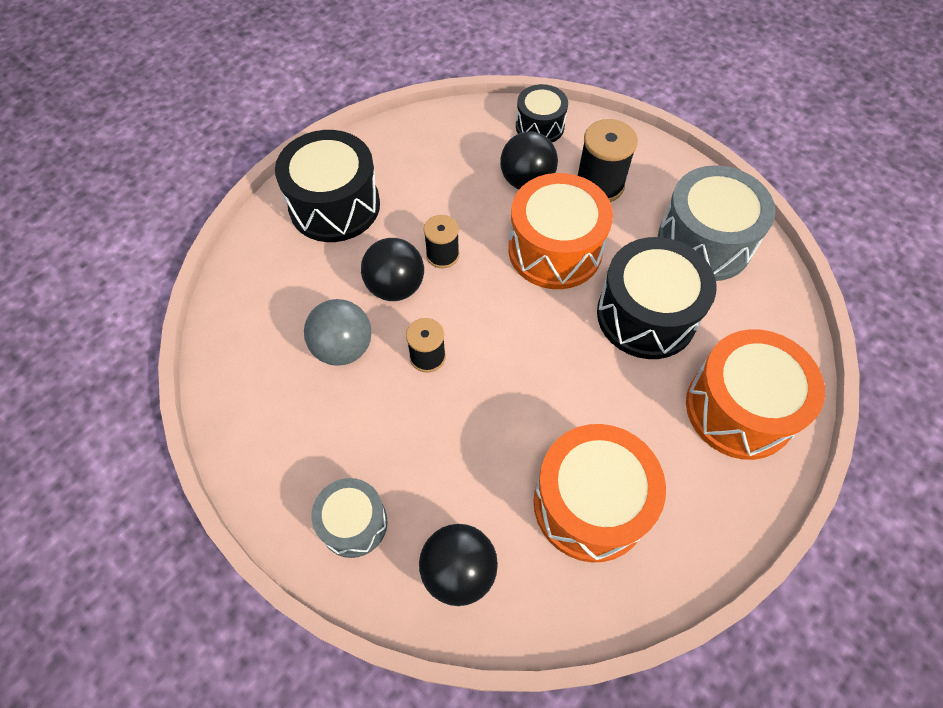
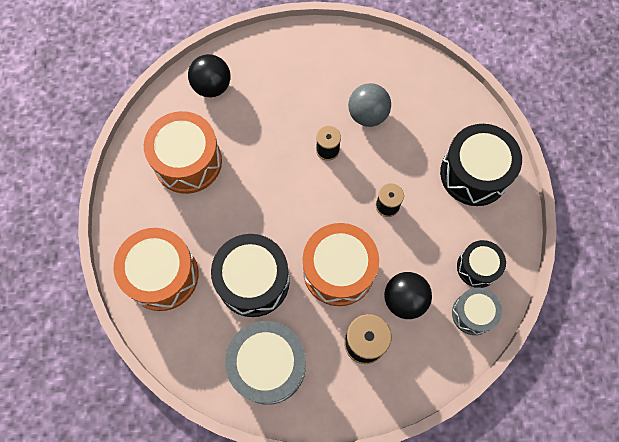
camera: 130 degrees right, 10 degrees up
(353, 523) = (271, 61): grey drum -> grey drum (473, 314)
(395, 287) = (386, 165): black ball -> none
(540, 126) = (446, 351): black drum -> black drum (477, 267)

